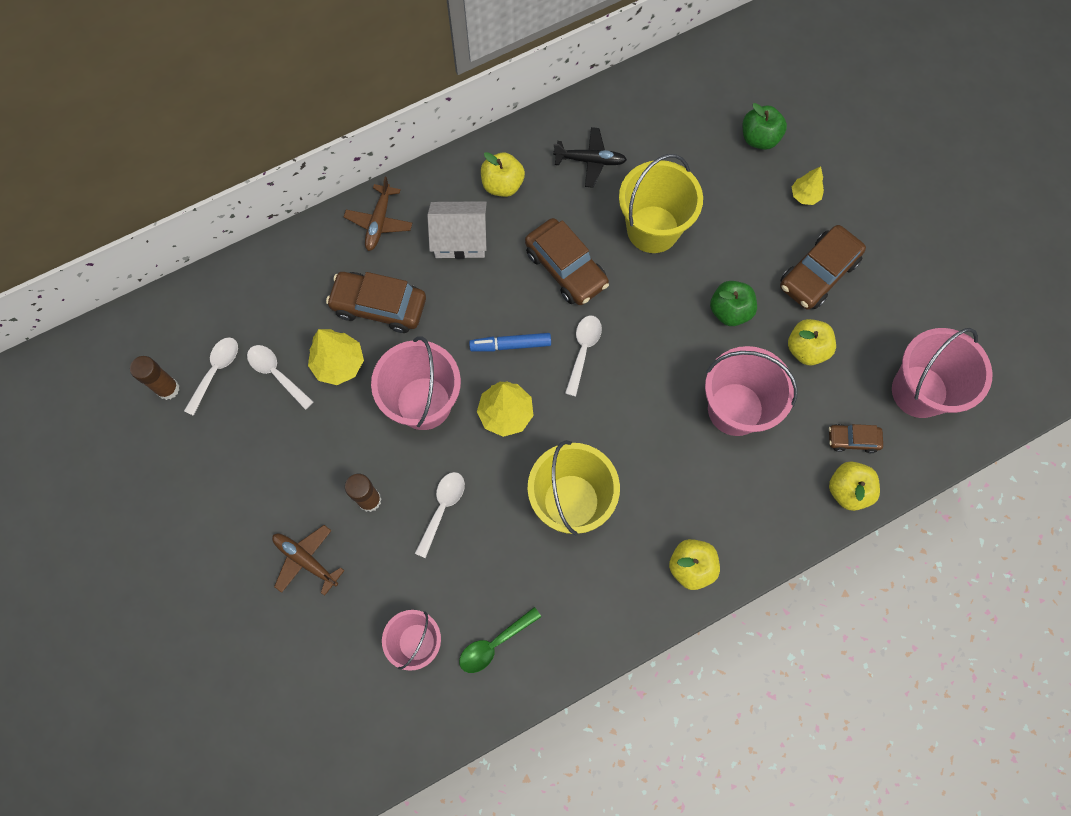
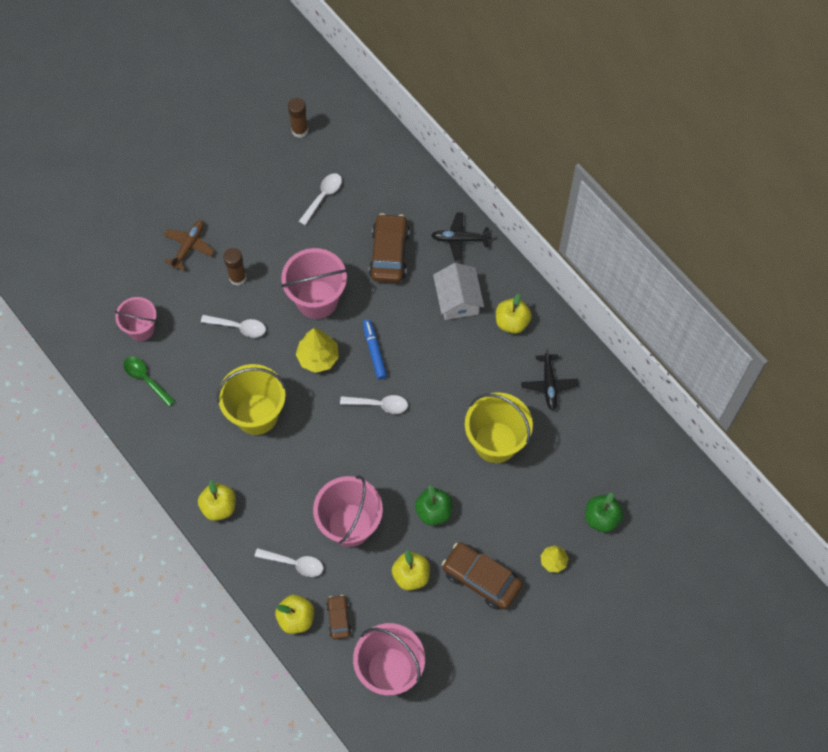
camera: 80 degrees right, 5 degrees down
(216, 371) = (318, 157): white spoon -> white spoon (294, 563)
(339, 364) = (338, 236): yellow tree -> none
(379, 222) = (460, 239): brown plane -> black plane
(566, 268) = (447, 381): brown car -> none

